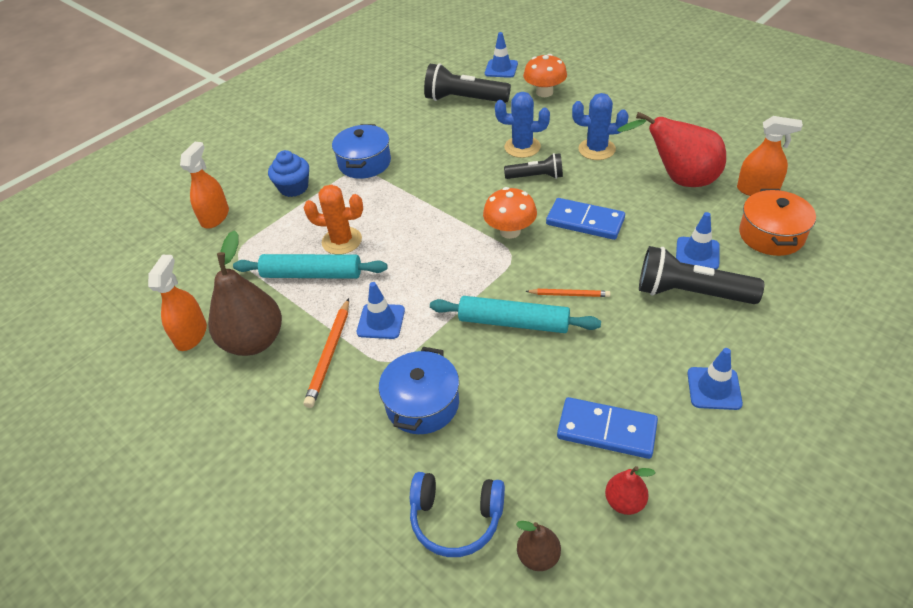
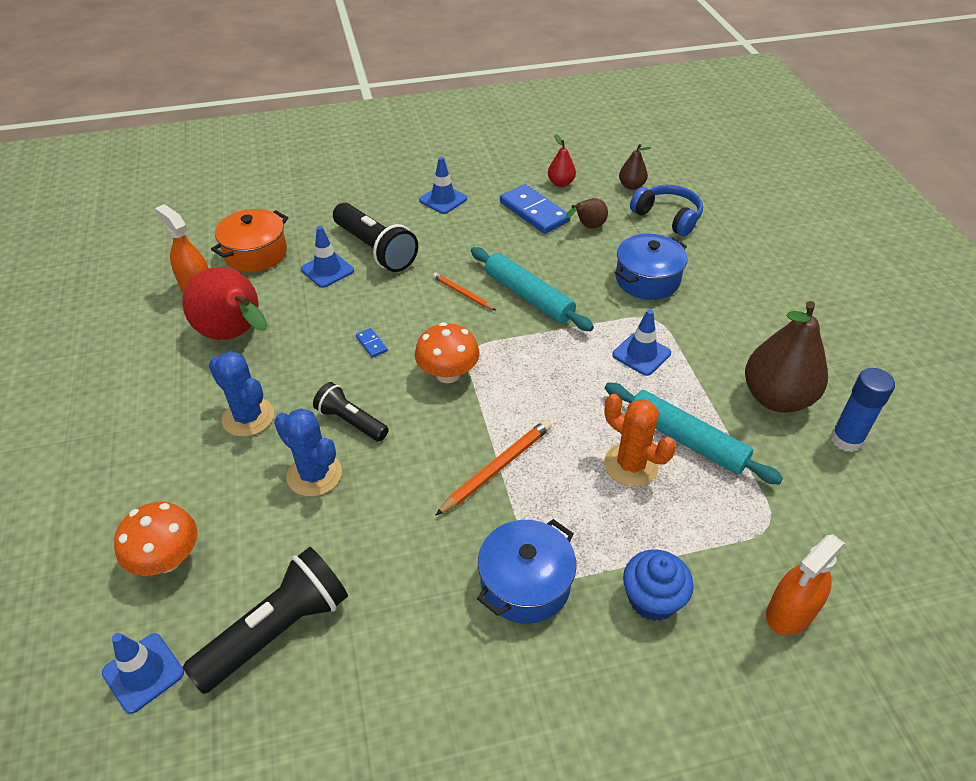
camera: 150 degrees left, 0 degrees up
(191, 335) = (846, 439): orange spray bottle -> blue glue stick
(329, 354) = (705, 350): orange pencil -> orange pencil (497, 468)
(464, 99) = (277, 630): black flashlight -> black flashlight turned 90 degrees counterclockwise
(532, 443) = (588, 227): none -> brown pear
(585, 221) = (371, 344): blue domino -> blue domino, size x0.43

